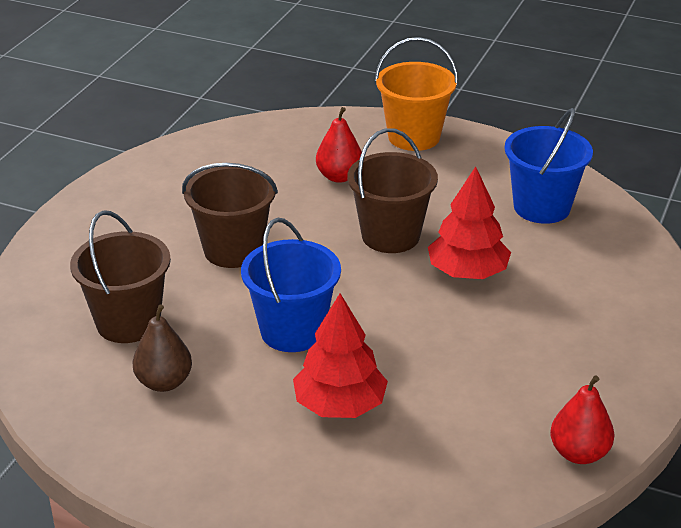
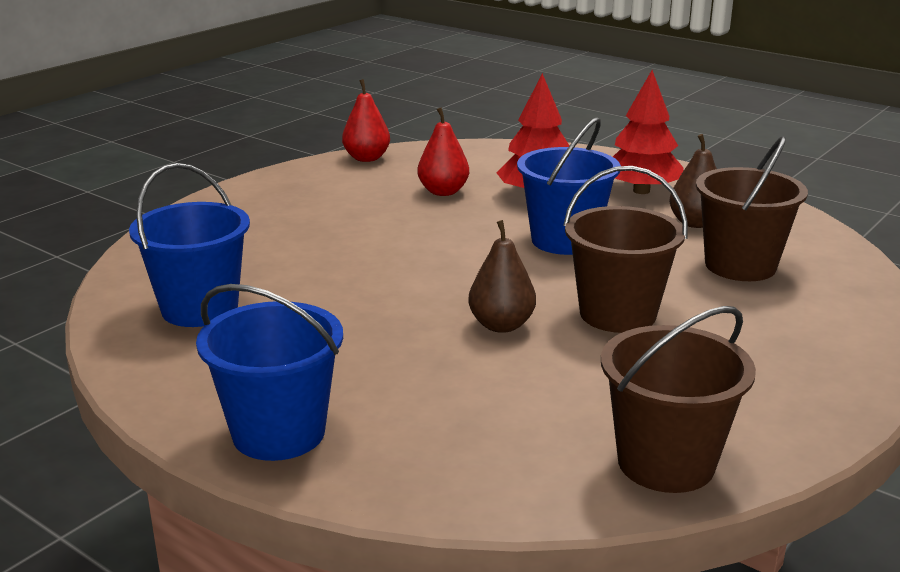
camera: 165 degrees left, 10 degrees down
(317, 226) = (501, 325): none -> brown pear
(339, 176) = (440, 385): red pear -> red pear (443, 192)
(390, 236) = (414, 304): brown bucket -> brown bucket (666, 463)
(414, 137) = (278, 433): orange bucket -> blue bucket
(467, 272) = (353, 261): red tree -> red tree (641, 191)

